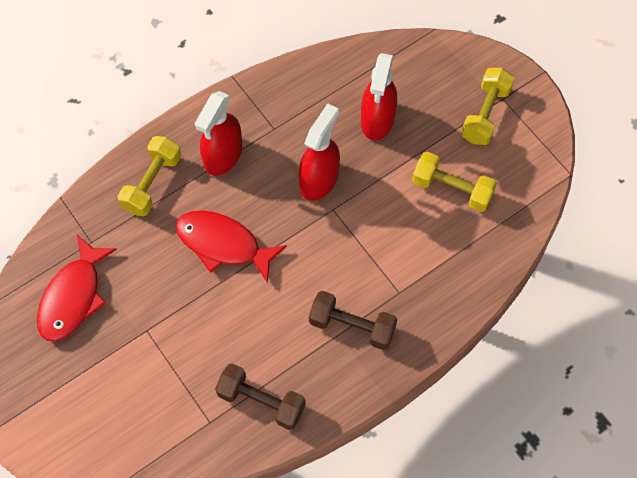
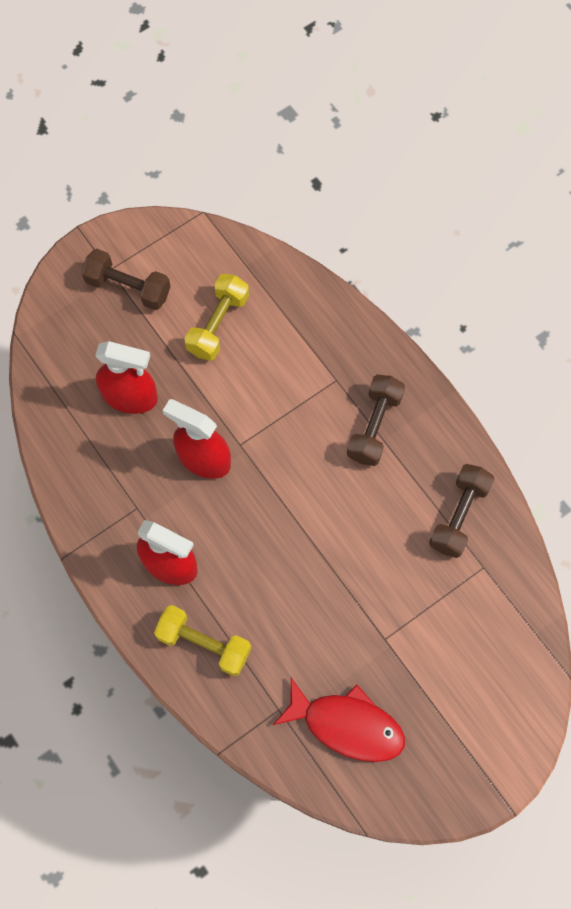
camera: 90 degrees left, 5 degrees up
(223, 244) = (281, 560): red fish -> none
(485, 114) = (128, 287): yellow dumbbell -> brown dumbbell

